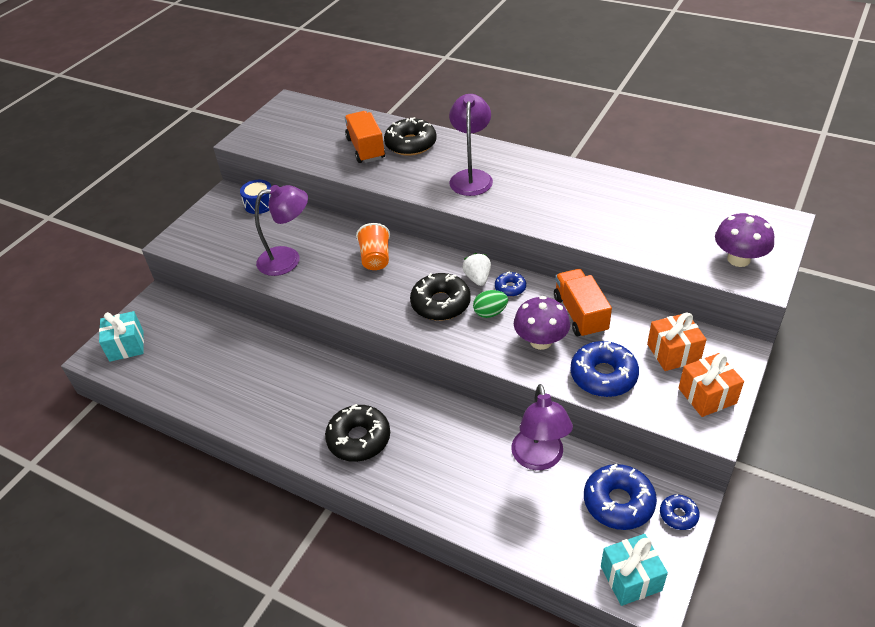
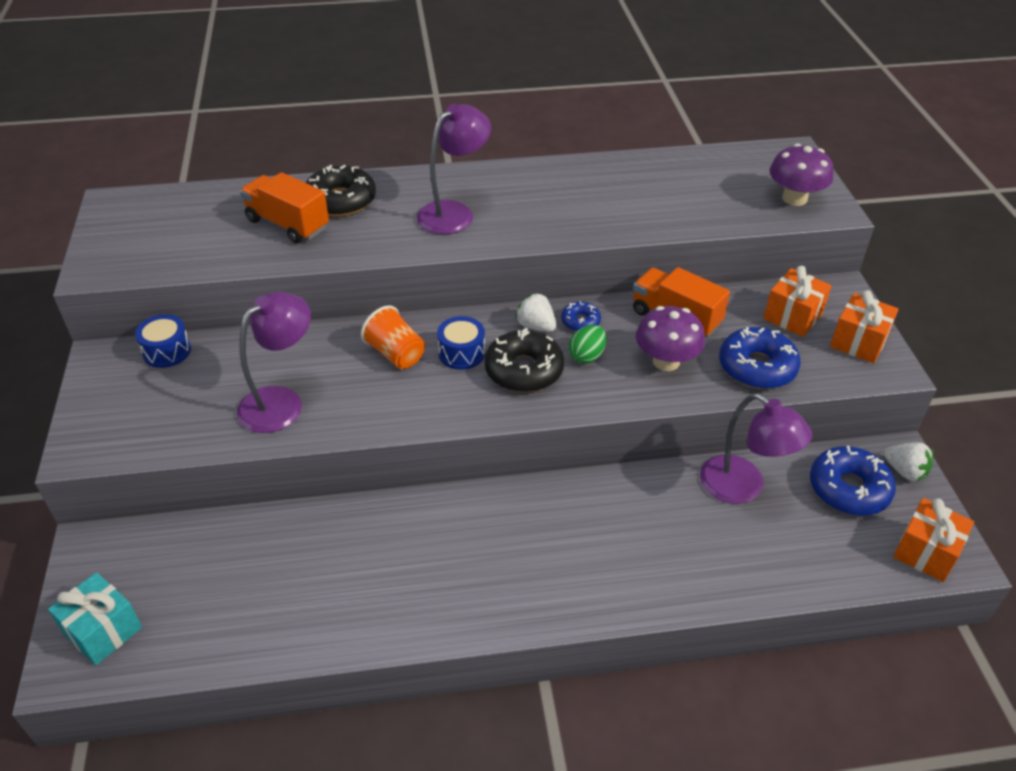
camera: 40 degrees left, 0 degrees up
(359, 439) = (542, 572): black donut -> none
(414, 275) = (461, 353): none -> blue drum
(471, 177) = (454, 212): purple lamp -> purple lamp turned 75 degrees clockwise
(630, 578) = (925, 552): turquoise gift -> orange gift
(678, 515) = (905, 471): blue donut -> white strawberry

